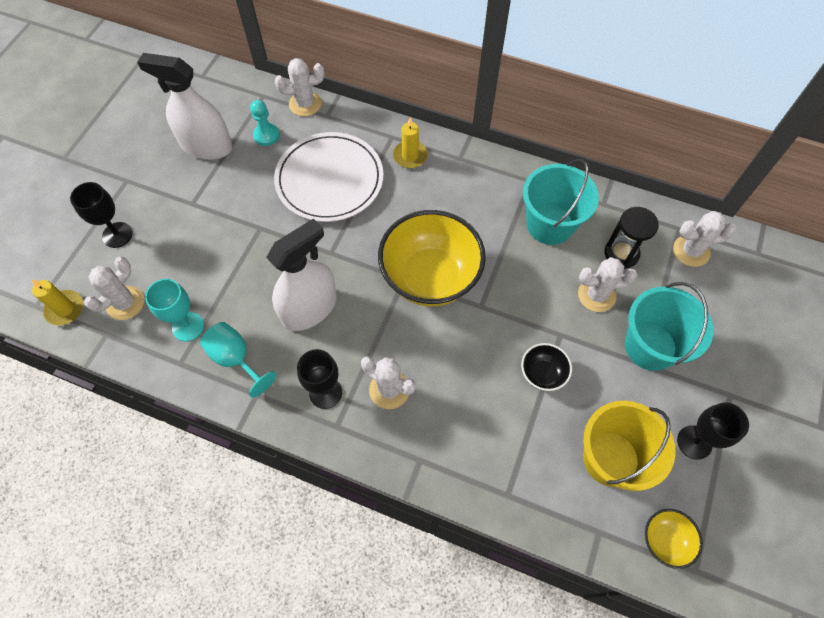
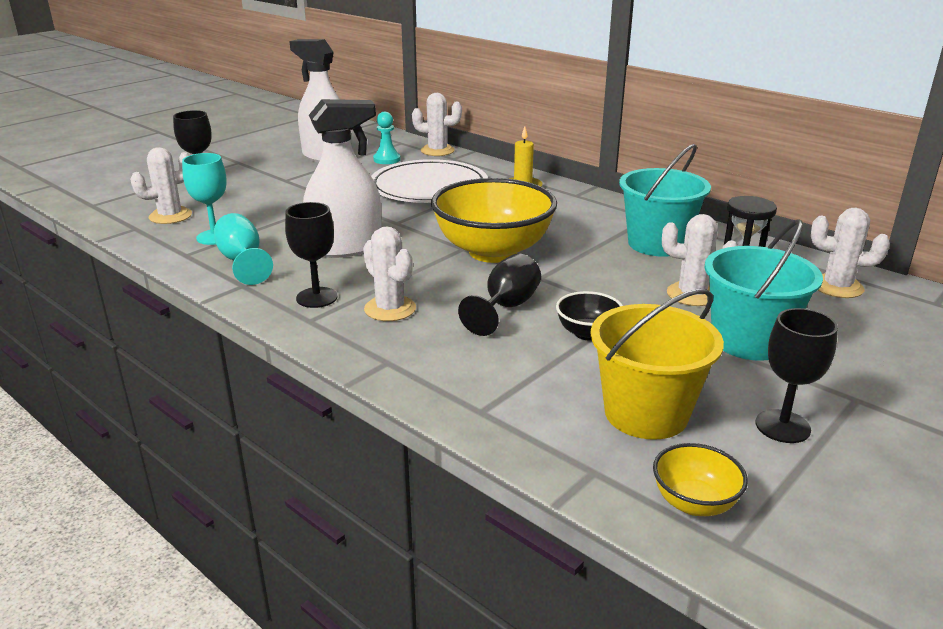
camera: 20 degrees right, 35 degrees down
(65, 309) = (114, 210): yellow candle -> none
(473, 358) = (506, 307): none -> black goblet

